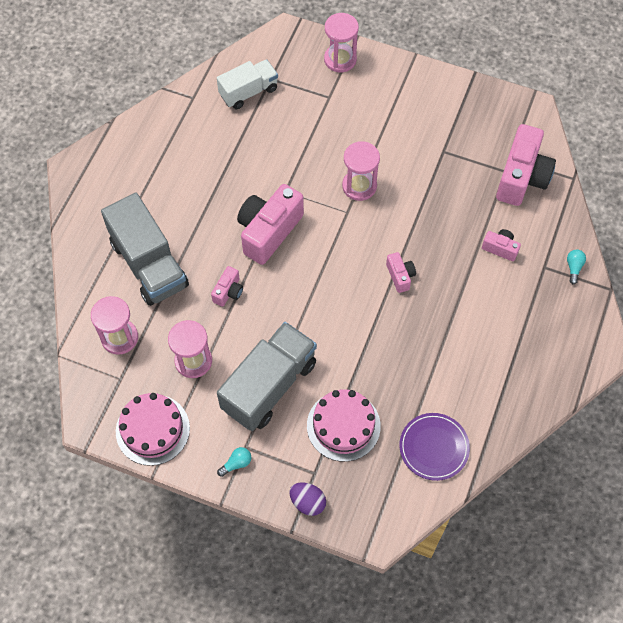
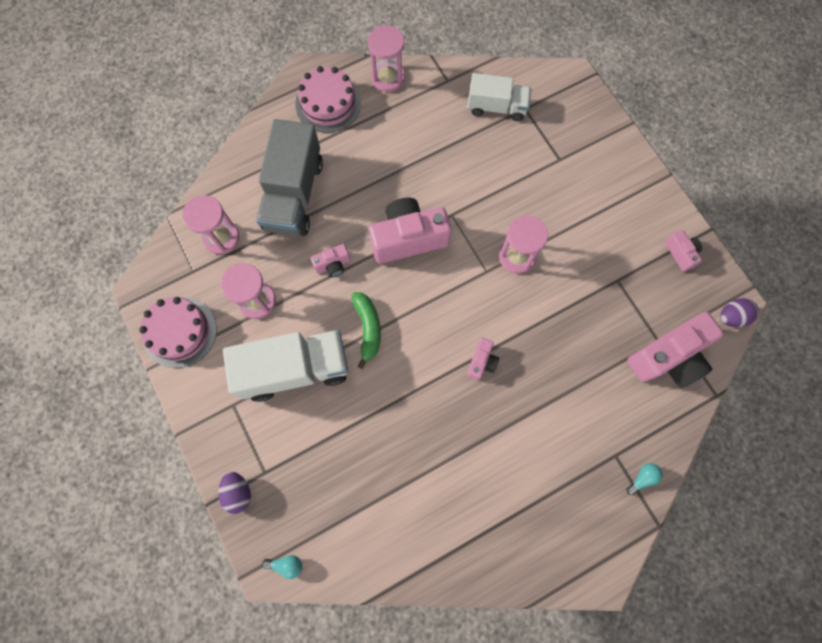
camera: 40 degrees right, 10 degrees up
(236, 463) = (214, 413): turquoise light bulb -> turquoise light bulb (286, 565)
(269, 386) = (295, 369): grey truck -> white truck
(297, 316) = (368, 328): none -> green banana
(340, 59) = (598, 133): pink hourglass -> pink hourglass (388, 77)
(343, 426) = (322, 452): pink cake -> pink cake (328, 103)
(434, 447) = (377, 535): purple plate -> none
(500, 248) = (590, 407): pink camera -> pink camera (680, 253)
(538, 120) = (731, 317): none -> purple egg

